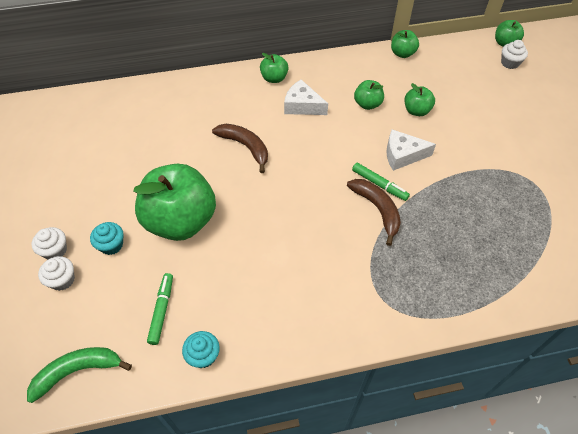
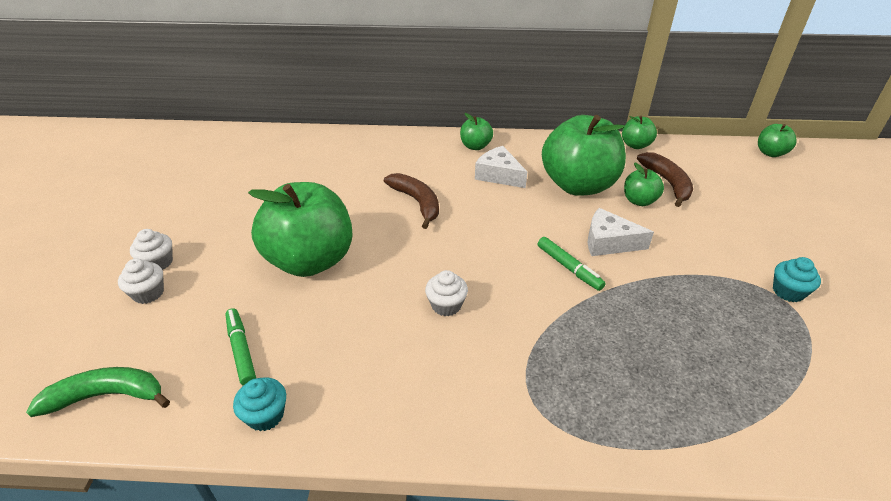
camera: 15 degrees right, 15 degrees down
(111, 245) = (221, 269): turquoise cupcake -> turquoise cupcake (788, 292)
(161, 310) = (241, 350): green marker -> green marker turned 45 degrees counterclockwise
(367, 104) = (578, 185): green apple -> green apple, size x2.19
(377, 209) = (558, 294): brown banana -> brown banana (667, 183)
(509, 63) = (774, 172): white cupcake -> white cupcake (446, 305)

